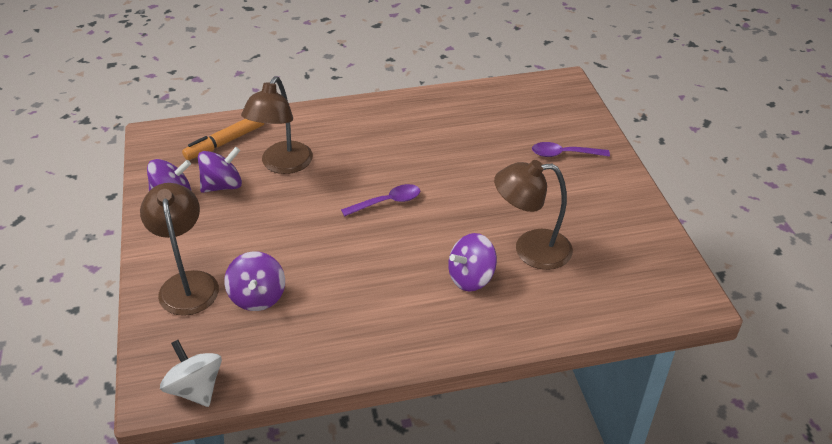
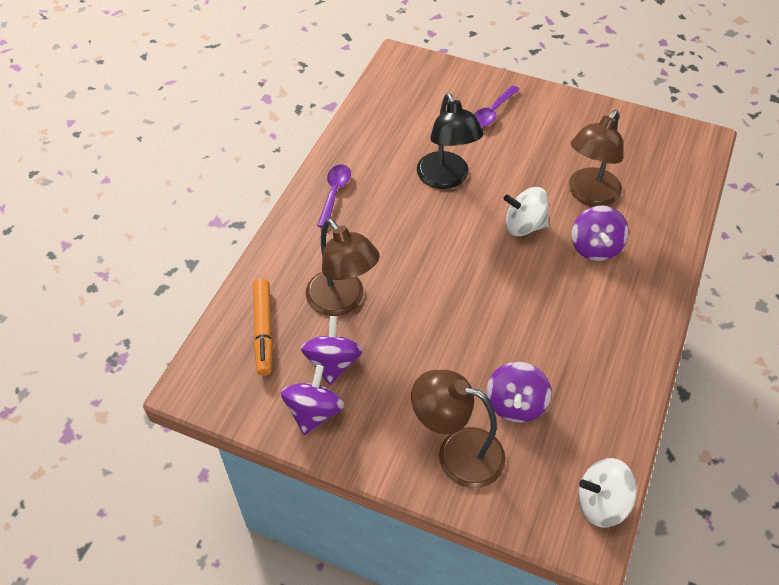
camera: 55 degrees left, 10 degrees up
(258, 297) = (515, 404): purple spinning top -> purple spinning top turned 75 degrees clockwise
(387, 202) = (460, 252): purple spoon -> purple spoon (334, 193)
(452, 225) = (524, 226): none -> white spinning top
(458, 161) = (446, 179): none -> black lamp

